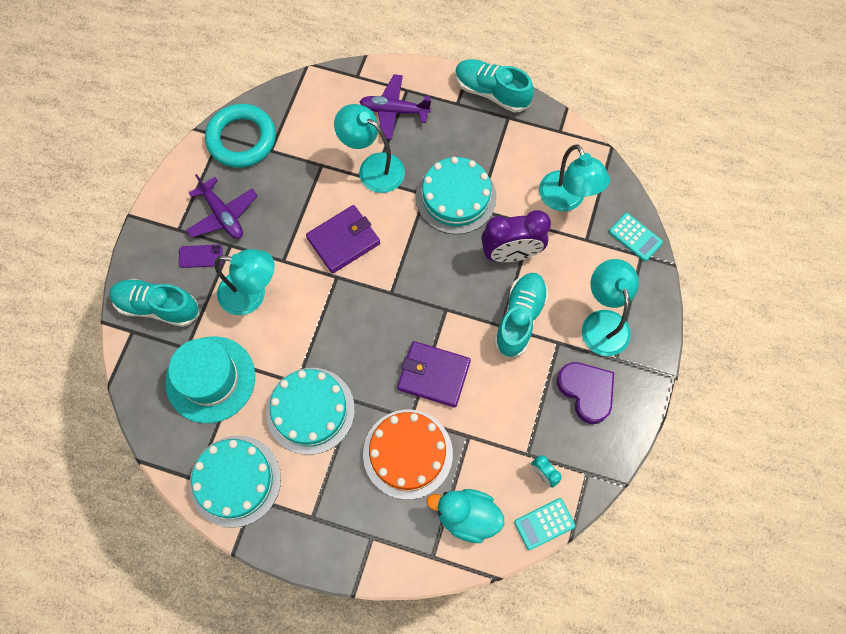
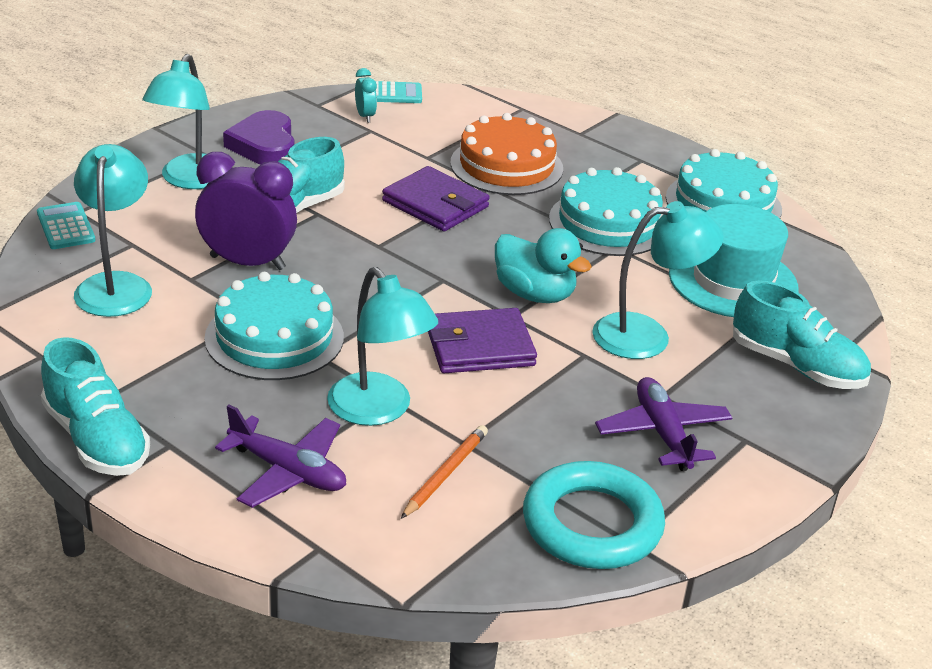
camera: 160 degrees left, 35 degrees down
(200, 256) = (715, 398): purple phone -> none
(252, 295) = (647, 335): turquoise lamp -> turquoise lamp turned 135 degrees clockwise
(321, 140) = (445, 474): none -> orange pencil
(467, 516) = (468, 117): turquoise duck -> turquoise duck (534, 294)

